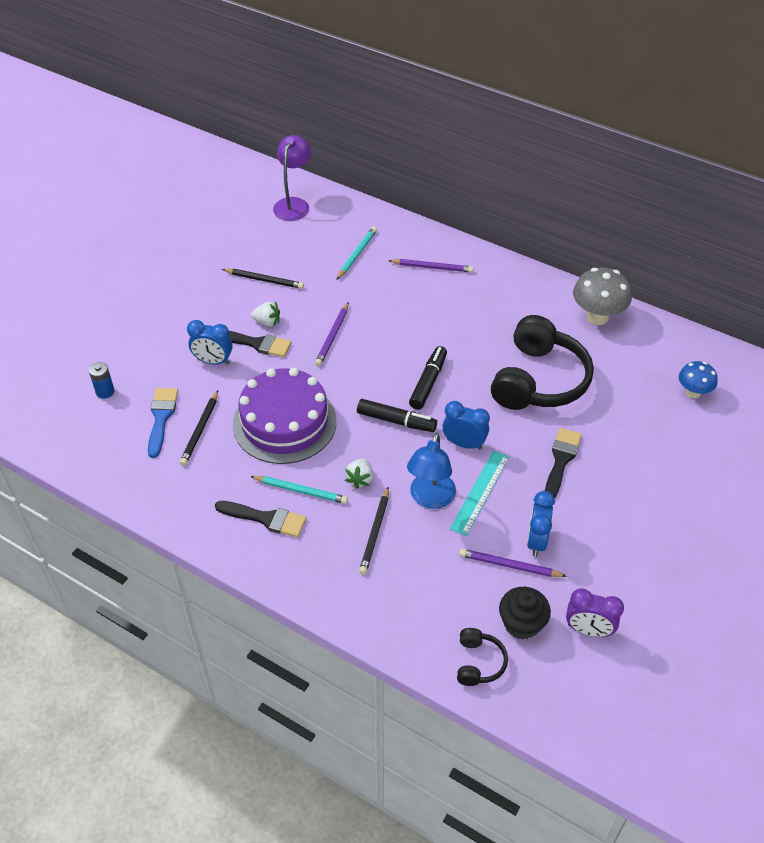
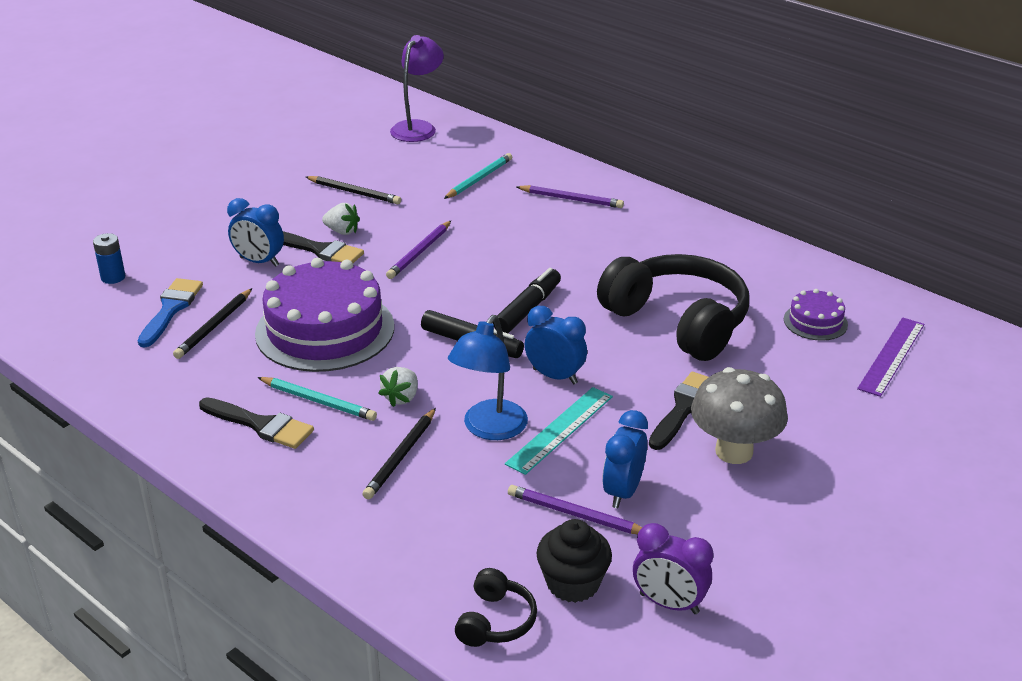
camera: 10 degrees right, 15 degrees down
(538, 380) = (677, 322): black headphones -> black headphones turned 75 degrees counterclockwise
(597, 317) = (776, 266): grey mushroom -> grey mushroom (734, 451)
(635, 367) = (815, 322): none -> purple cake
(693, 392) = (891, 356): blue mushroom -> purple ruler

